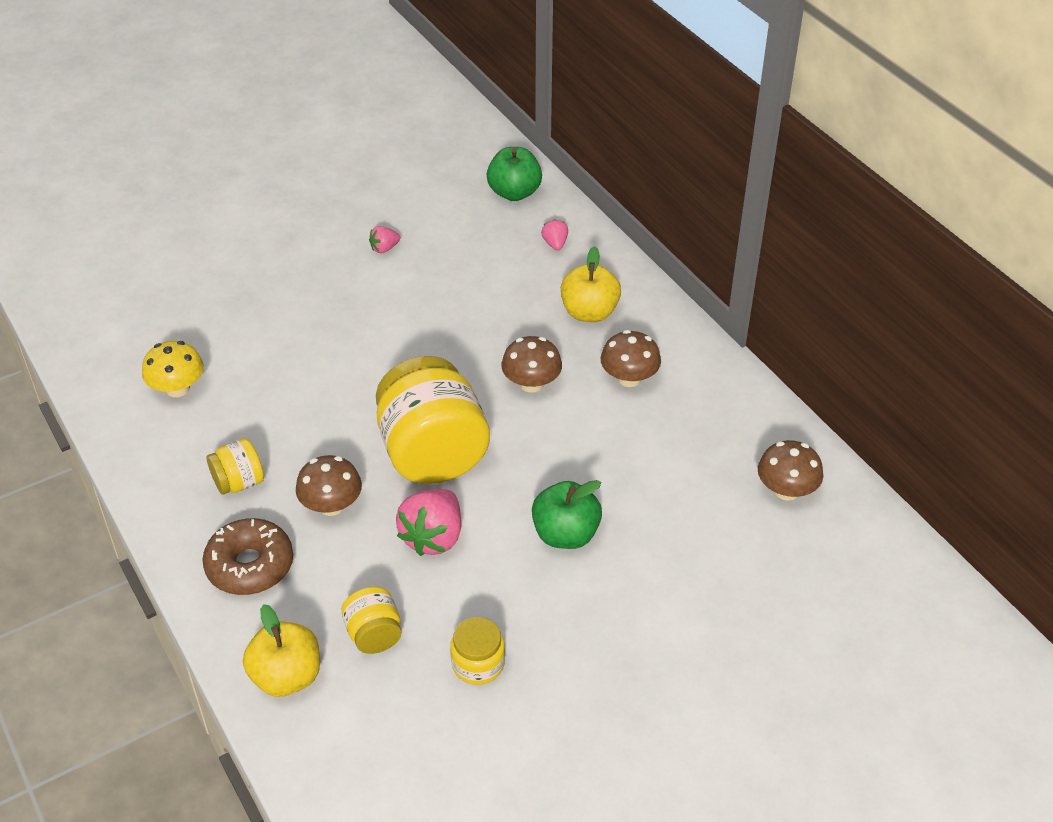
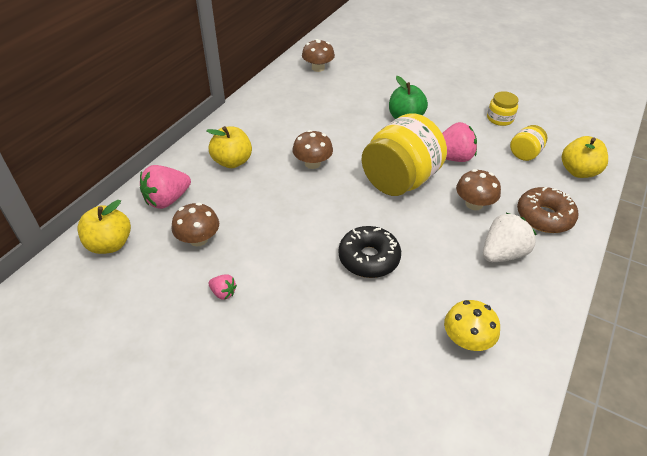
camera: 120 degrees left, 0 degrees up
(239, 482) = (502, 253): yellow jar -> white strawberry
(335, 365) = (368, 258): none -> black donut
(514, 193) = (110, 244): green apple -> yellow apple
(555, 244) = (167, 200): pink strawberry -> pink strawberry, size x1.99
(629, 378) = (279, 130): brown mushroom -> brown mushroom (198, 239)

